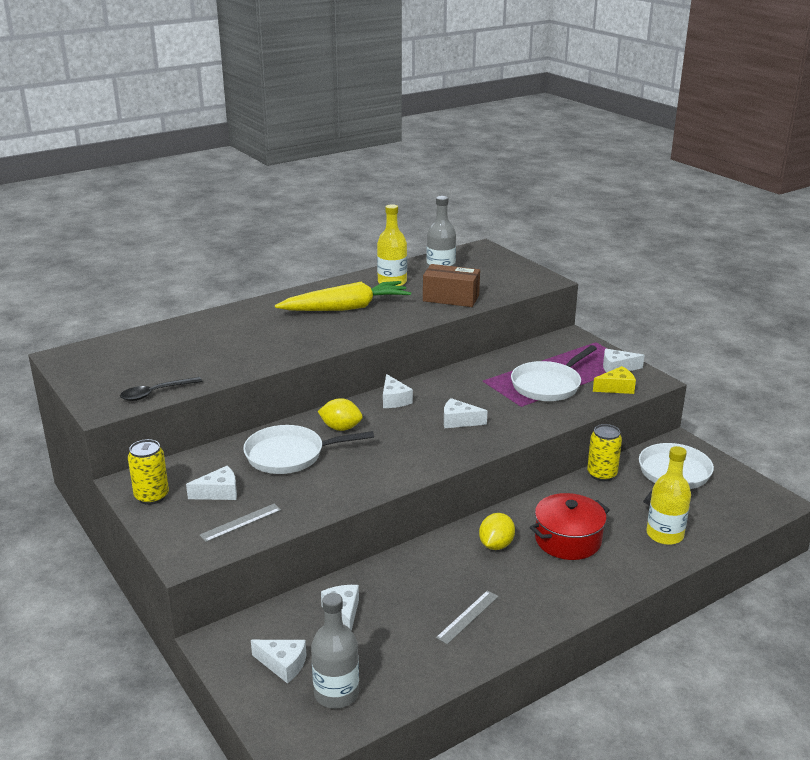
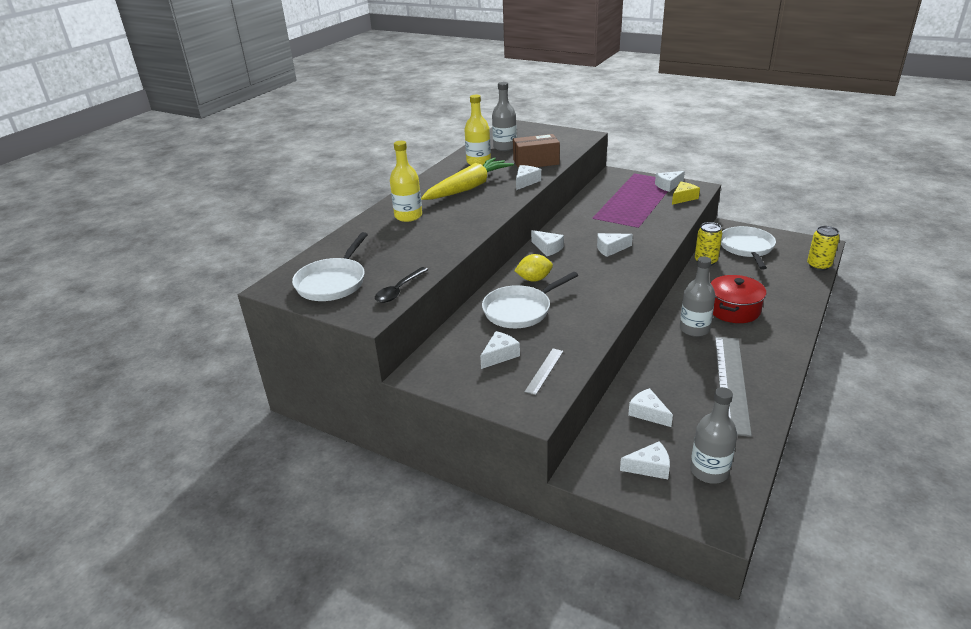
camera: 25 degrees left, 5 degrees up
(152, 496) = (449, 377): yellow can -> yellow can (818, 266)
(411, 317) = (526, 182): none -> white cheese
(468, 617) = (731, 383): grey ruler -> grey ruler, size x2.17
(496, 545) = (694, 329): yellow lemon -> grey bottle
(548, 385) = (639, 208): white pan -> white pan (333, 282)
(664, 535) = (785, 286): yellow bottle -> yellow bottle (408, 216)

